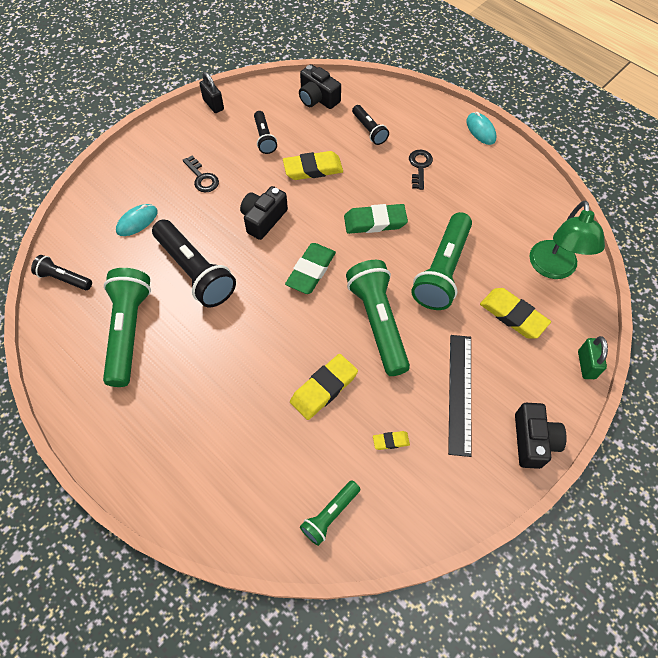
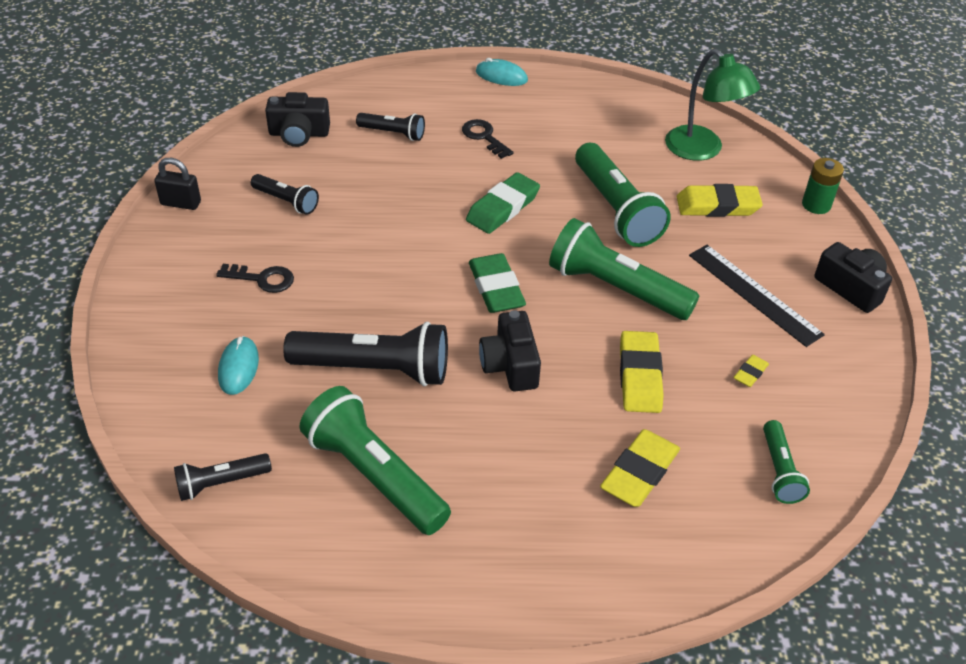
camera: 45 degrees left, 15 degrees down
(263, 219) = (386, 274): black camera -> black camera (510, 365)
(313, 169) = (379, 199): yellow eraser -> yellow eraser (639, 472)
(586, 365) = (816, 205): green padlock -> green battery

